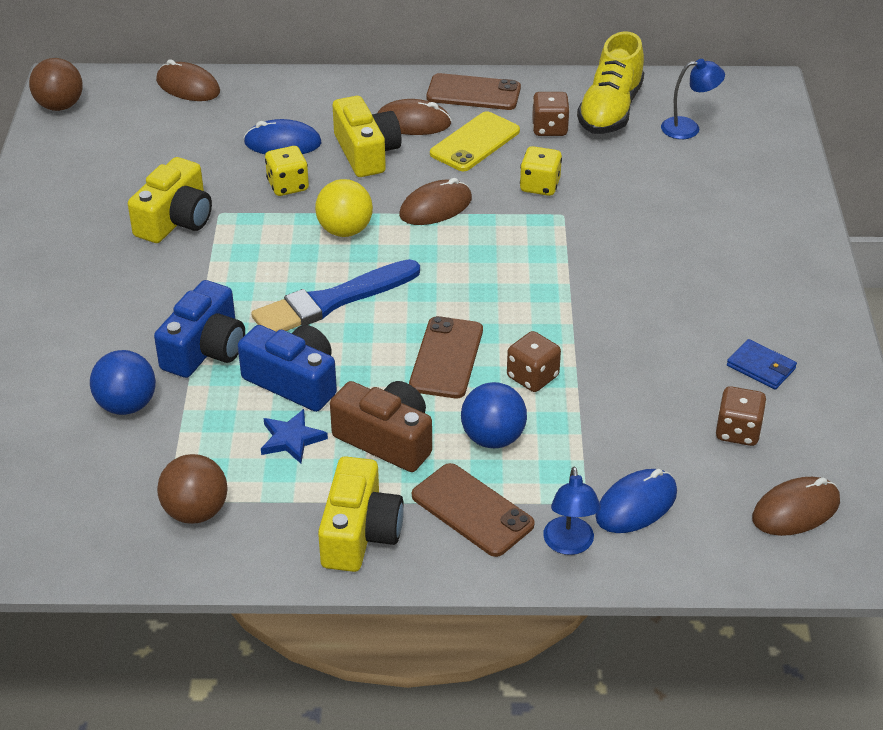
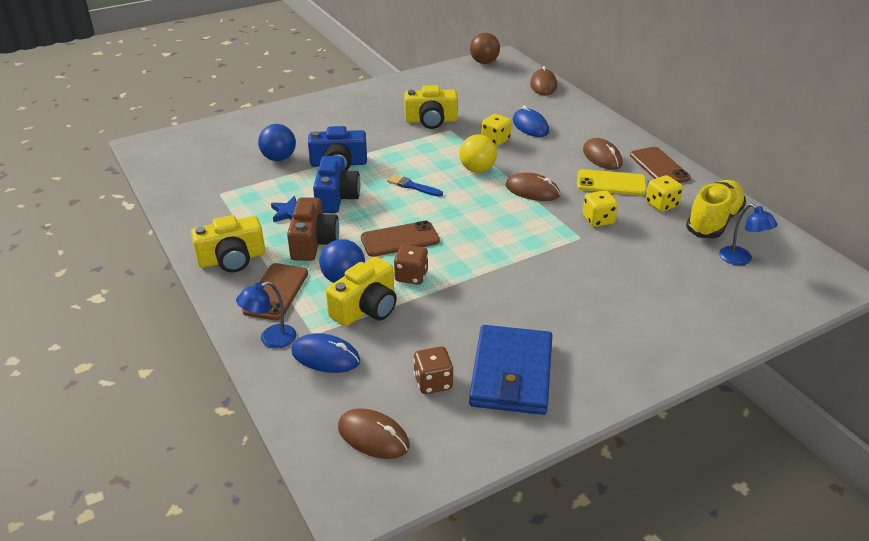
camera: 60 degrees right, 5 degrees down
(196, 512) = (216, 204): brown ball -> none
(332, 301) = (413, 186): blue brush -> blue brush, size x0.52
(366, 152) = (554, 152): yellow camera -> yellow camera (366, 308)
(549, 128) = (661, 204): brown dice -> yellow dice
(610, 110) = (713, 221): yellow shoe -> yellow shoe turned 135 degrees clockwise
(761, 367) = (511, 374): blue wallet -> blue wallet, size x2.21

